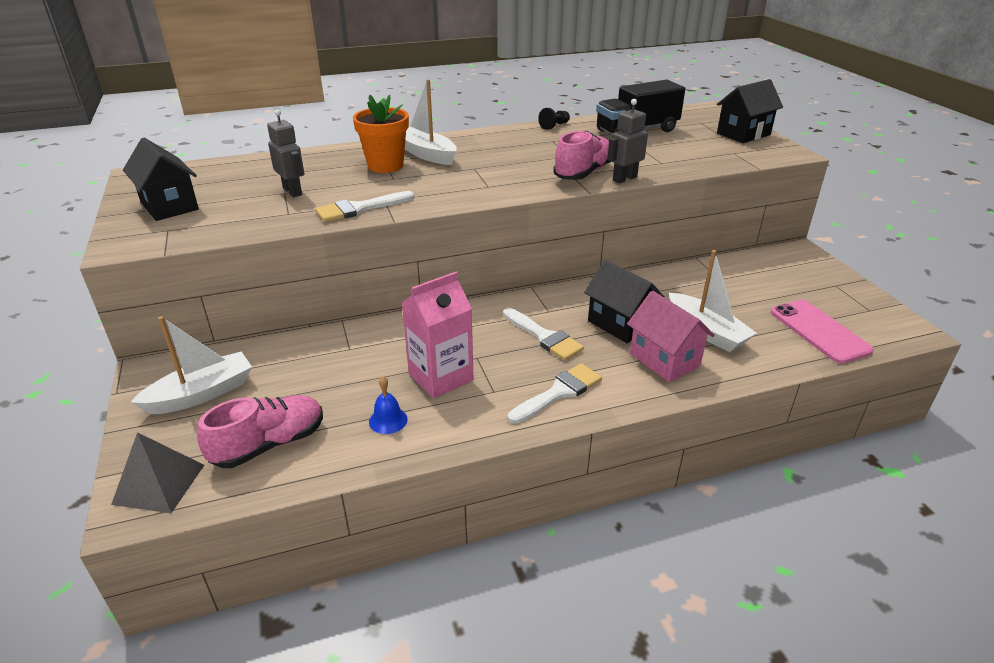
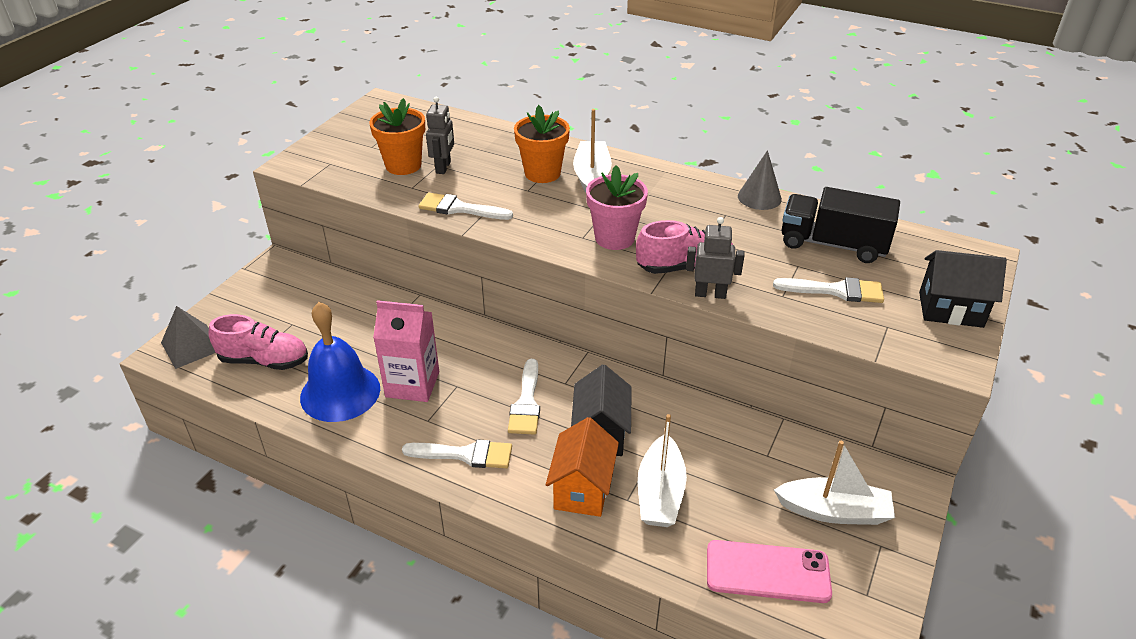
camera: 45 degrees right, 5 degrees up
(169, 206) = (358, 142): black house -> none
(201, 394) = (278, 299): white boat -> white boat (834, 511)
(251, 204) = (403, 165): none -> orange flower pot
(388, 420) = (340, 392): blue bell -> blue bell, size x2.37
(510, 178) = (614, 238): none -> pink flower pot
(554, 126) = (759, 197): black pawn -> grey cone
(664, 360) = (582, 489): pink house -> orange house
(680, 149) = (835, 291): none -> white brush
(819, 331) = (767, 571): pink phone -> pink phone turned 75 degrees clockwise

